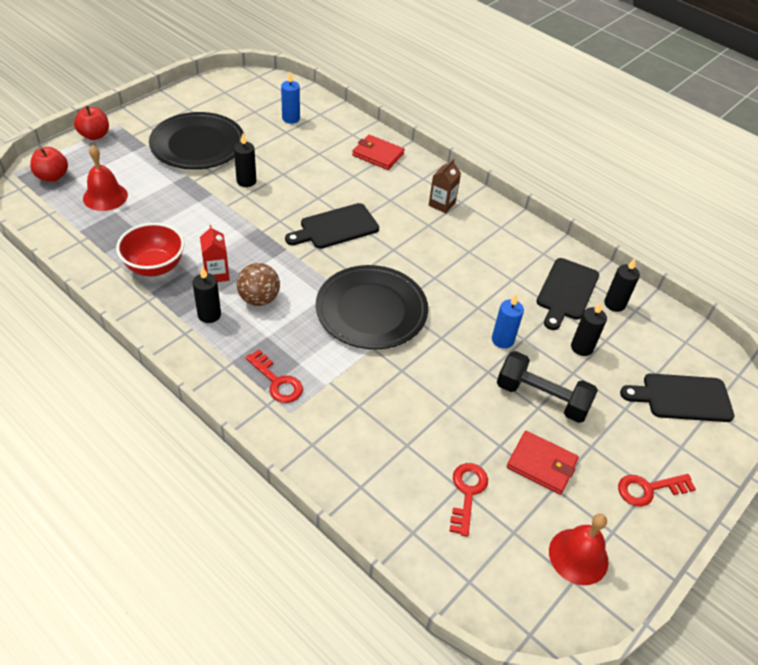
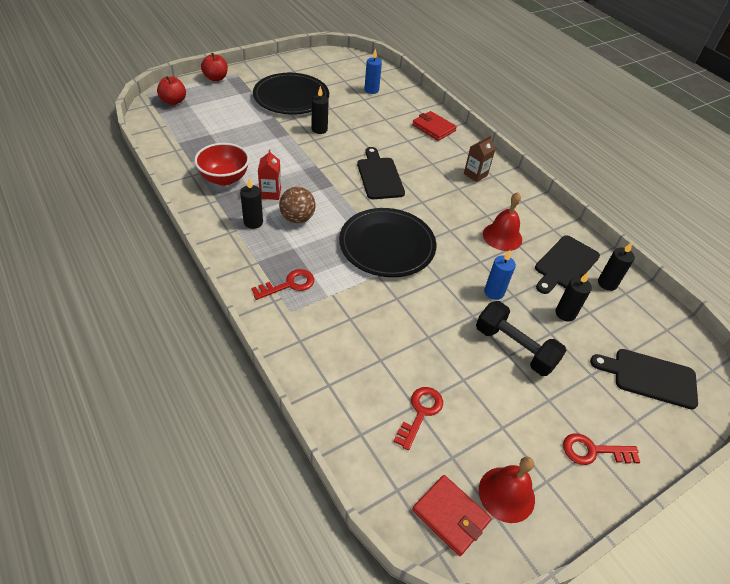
camera: 15 degrees right, 0 degrees up
(105, 196) = (207, 122): red bell -> red bell (502, 236)
(277, 381) = (289, 284): red key -> red key turned 90 degrees counterclockwise
(336, 227) = (379, 176): black cutting board -> black cutting board turned 90 degrees clockwise
(541, 464) = (496, 404): red wallet -> red wallet (450, 516)

